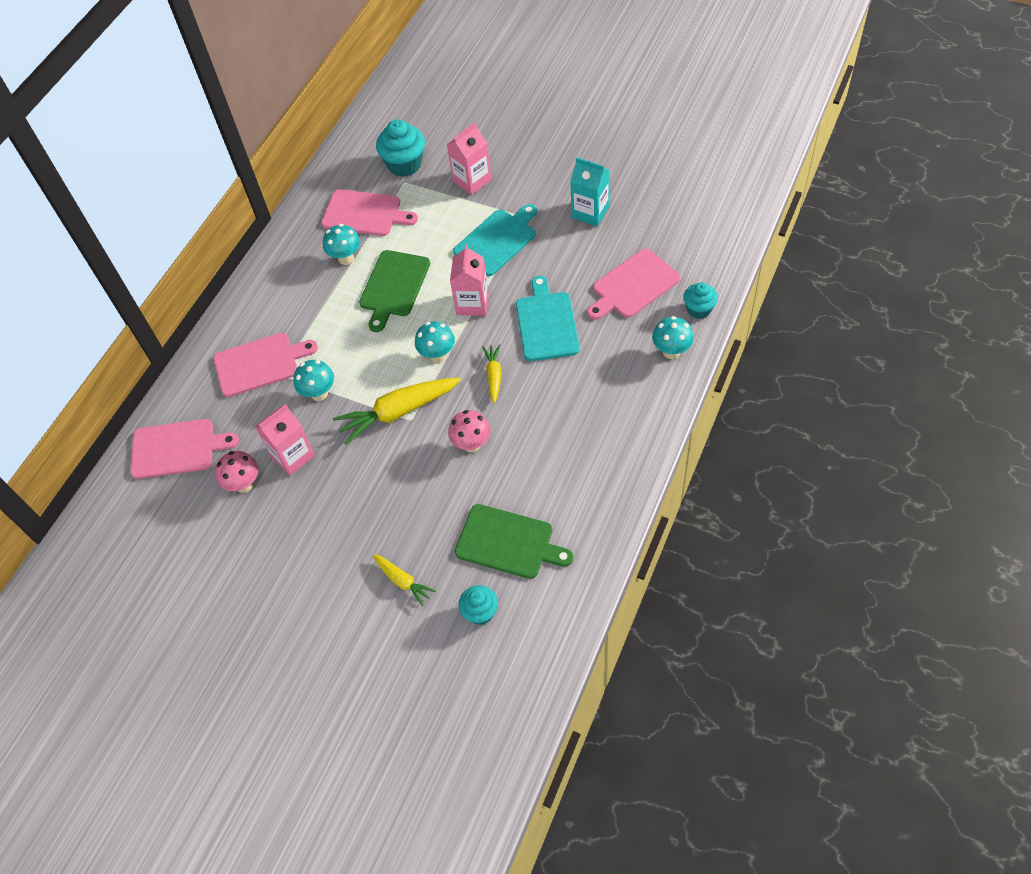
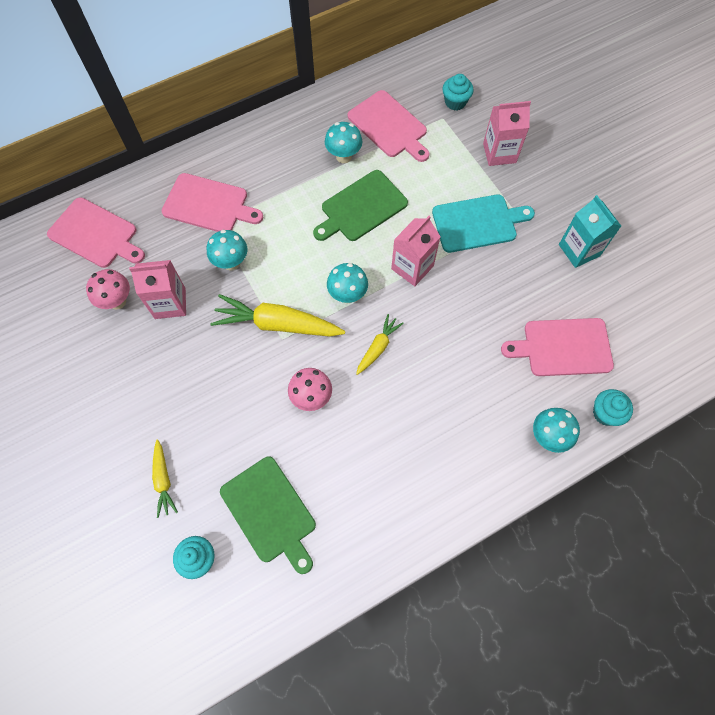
camera: 30 degrees right, 10 degrees up
(404, 164) = (455, 102): turquoise cupcake -> turquoise cupcake, size x0.62
(546, 323) = (459, 330): turquoise cutting board -> none

